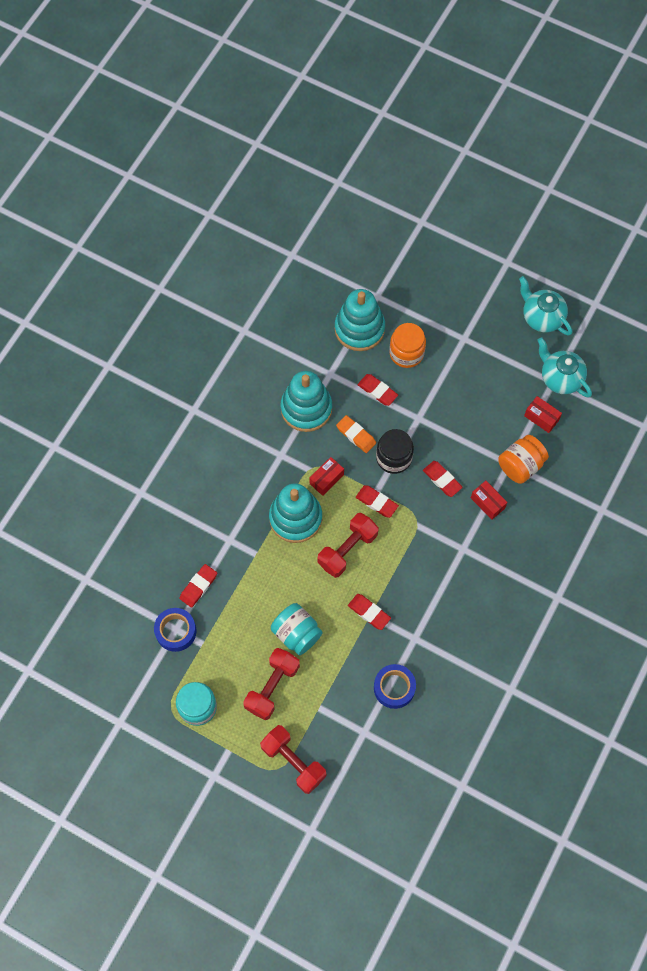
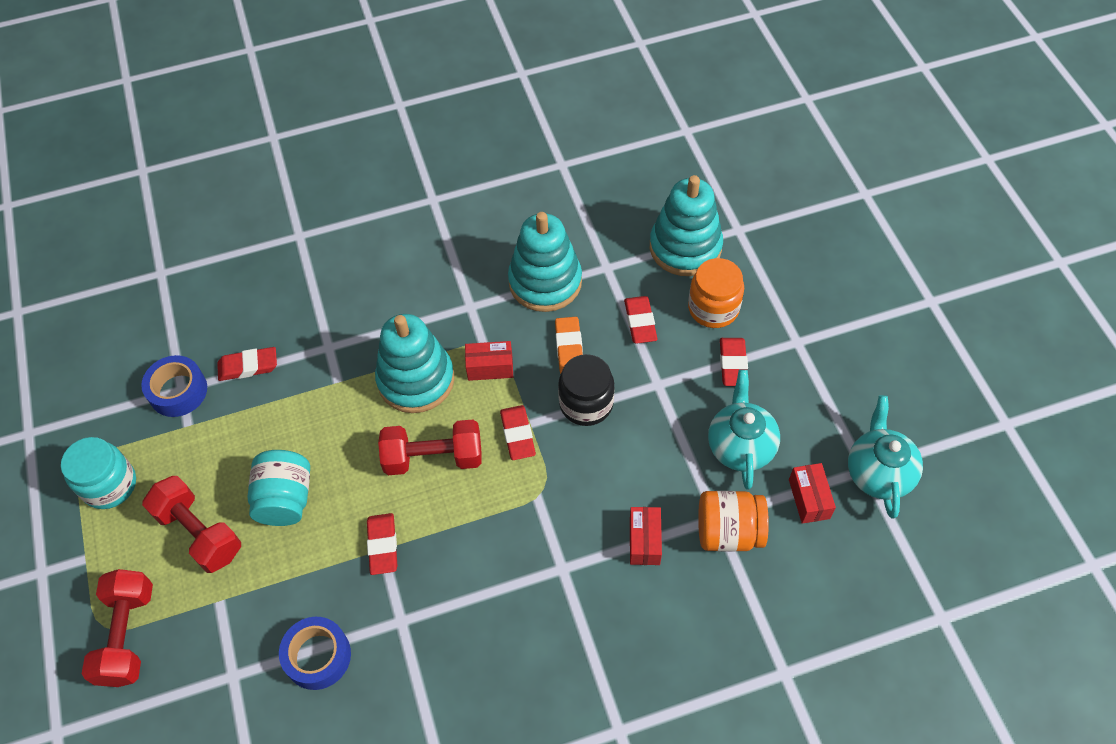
camera: 45 degrees right, 10 degrees down
(272, 687) = (199, 533): red dumbbell -> red dumbbell turned 60 degrees clockwise
(442, 480) = (616, 471): red eraser -> red eraser (733, 364)
(542, 317) = (919, 388): turquoise teapot -> turquoise teapot (740, 446)

